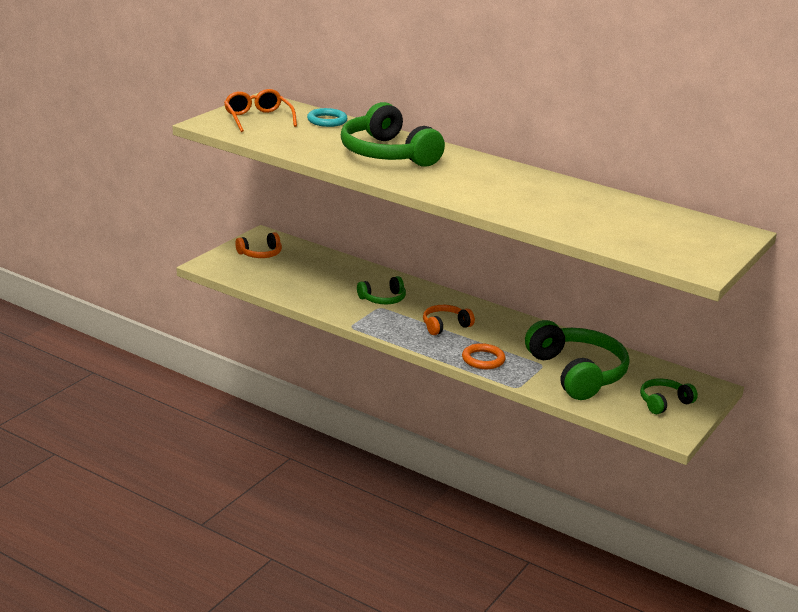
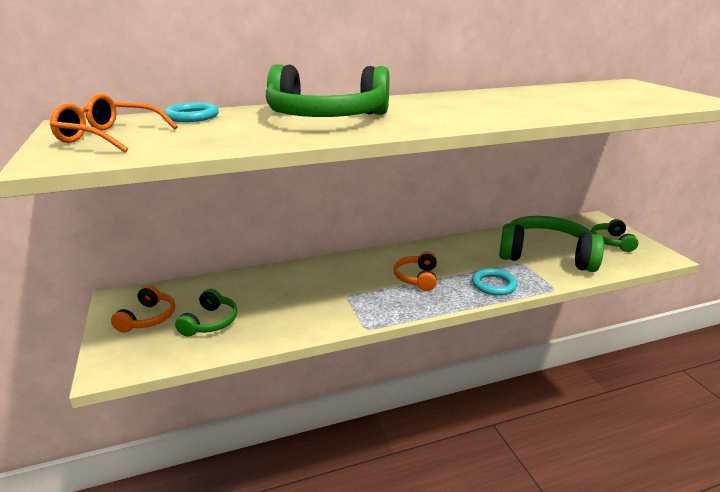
camera: 50 degrees left, 0 degrees up
(383, 299) = (334, 287): green headphones -> green headphones (210, 322)
(483, 359) = (493, 285): orange ring -> turquoise ring

